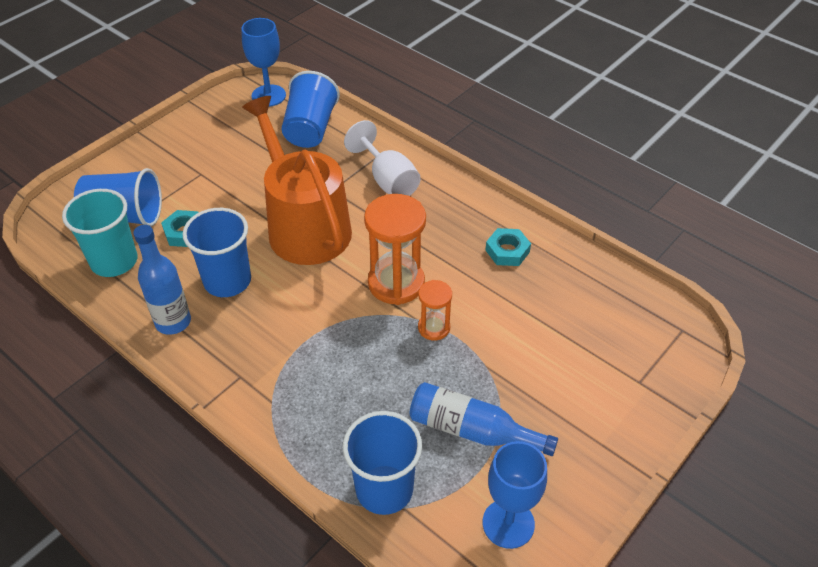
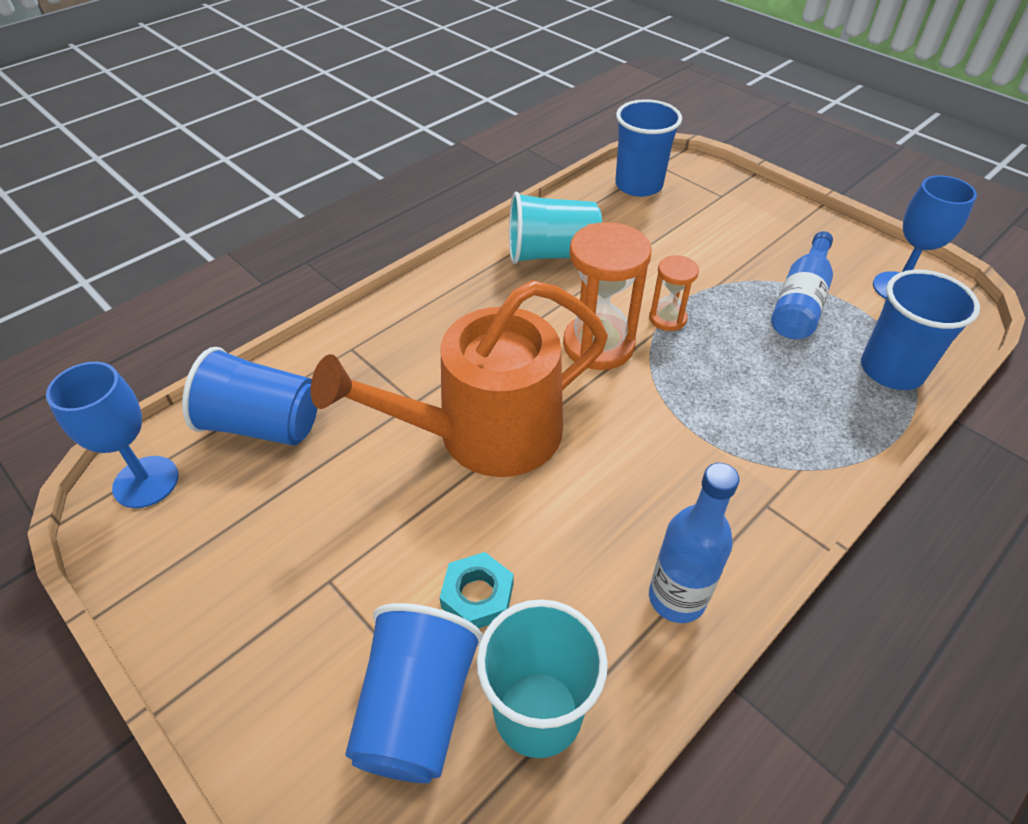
camera: 85 degrees left, 0 degrees up
(227, 281) = (591, 527): blue cup -> blue cup (638, 185)
(388, 180) = (409, 343): white goblet -> none
(507, 251) = (551, 254): turquoise nut -> turquoise cup

